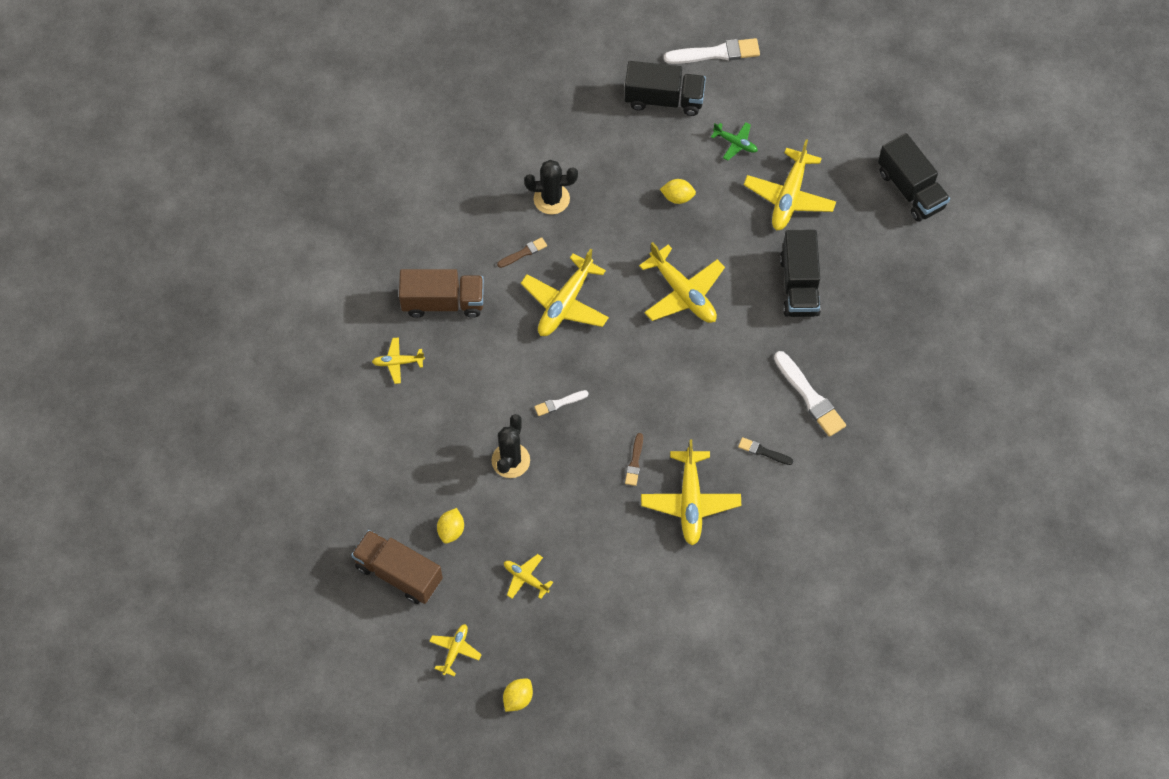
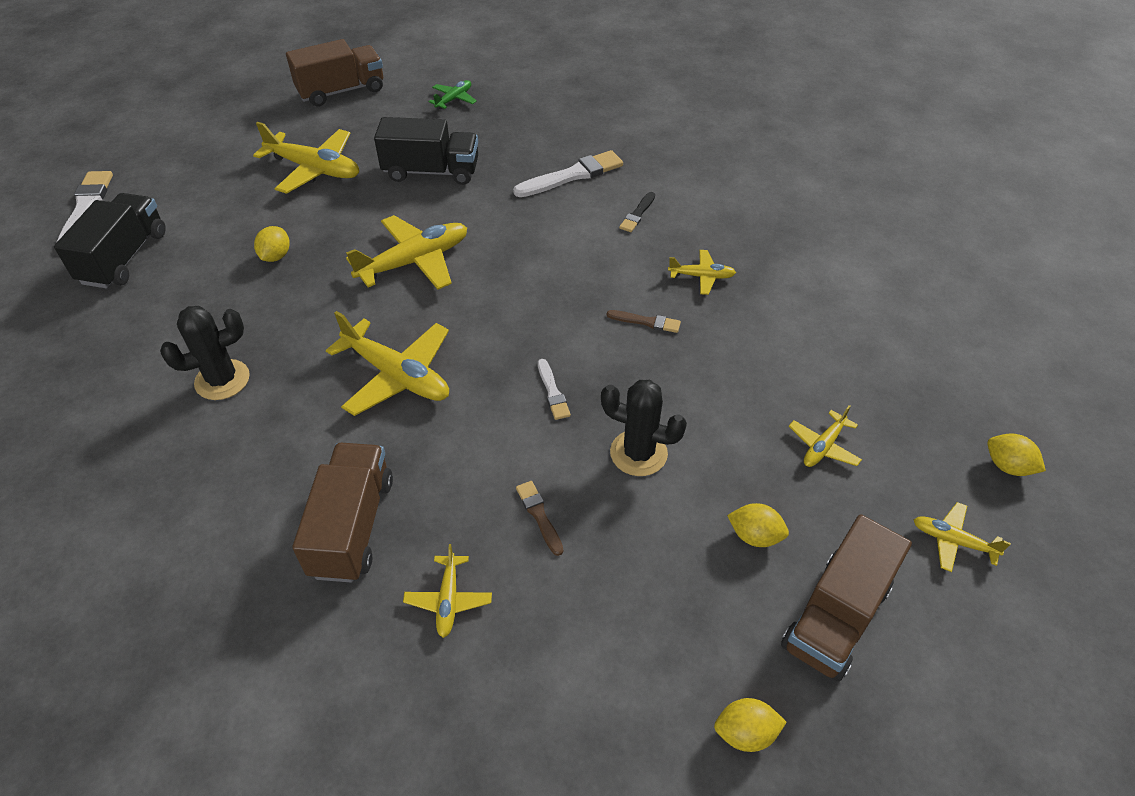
camera: 85 degrees left, 15 degrees down
(327, 520) = (745, 733): none -> yellow lemon
(523, 253) = (299, 417): brown brush -> brown brush (539, 515)
(551, 199) = (222, 380): black cactus -> black cactus turned 60 degrees clockwise
(690, 502) = (702, 276): yellow plane -> yellow plane, size x0.52
(735, 143) = (223, 203): green plane -> green plane (454, 99)
(910, 189) = (341, 91): black truck -> brown truck

